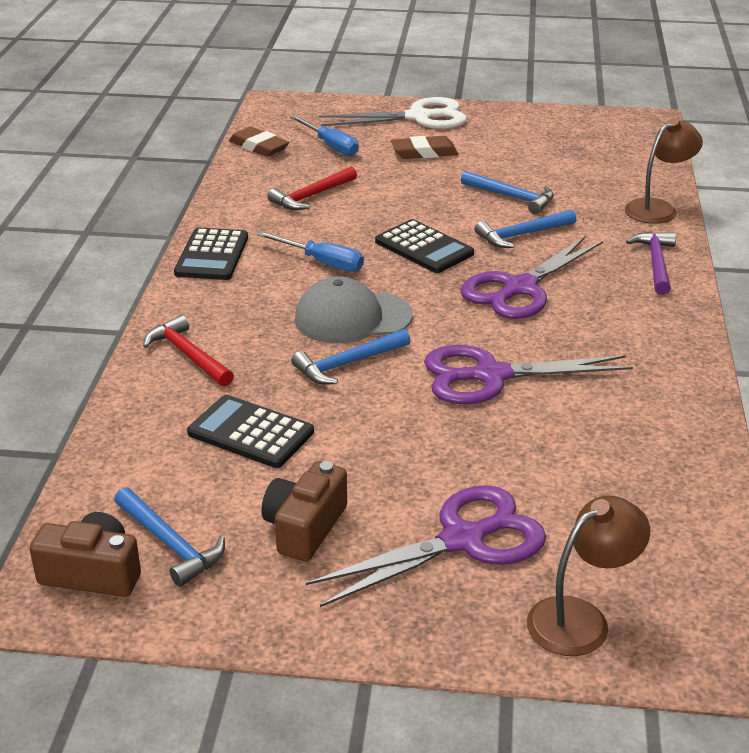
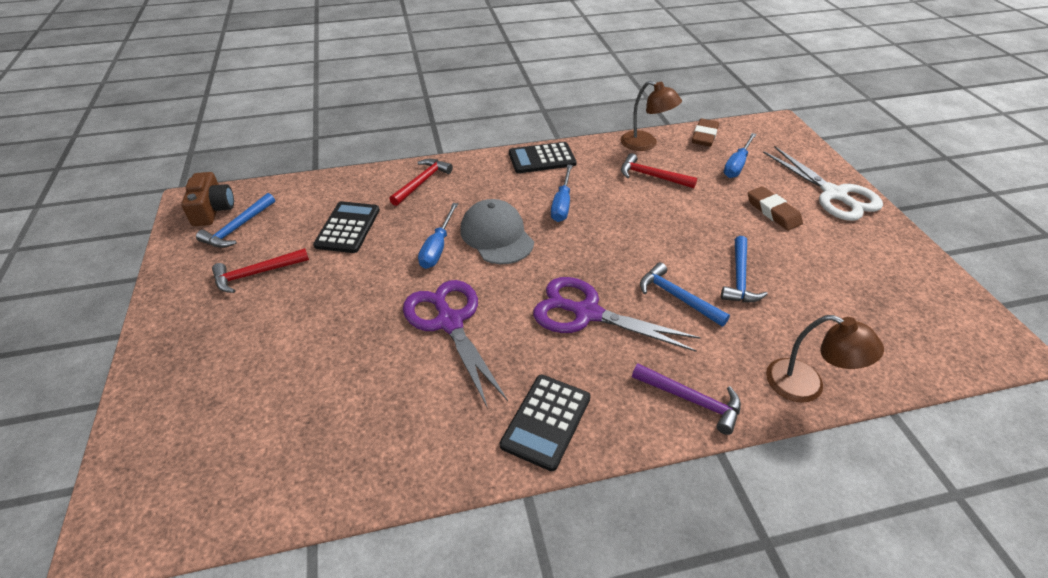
camera: 70 degrees right, 10 degrees up
(305, 527) = (256, 274): brown camera -> red hammer
(347, 364) = (437, 247): blue hammer -> blue screwdriver
(424, 248) = (616, 247): black calculator -> black calculator (546, 421)
(463, 540) = (249, 348): purple scissors -> none
(581, 618) = (165, 430): brown lamp -> brown lamp (645, 144)
(656, 263) = (691, 400): purple hammer -> purple hammer turned 45 degrees clockwise

